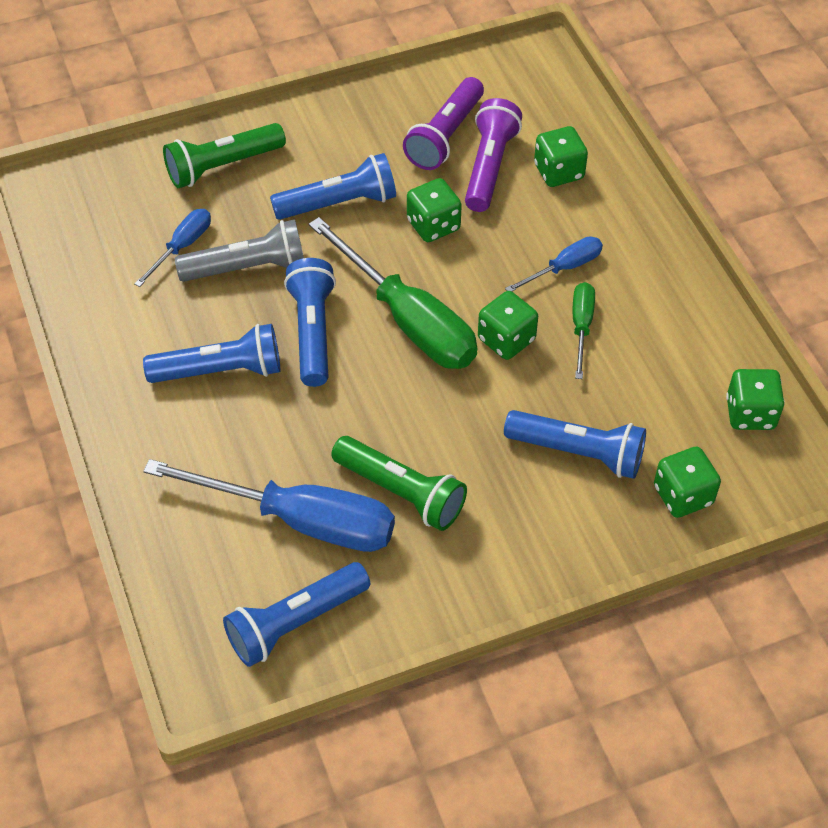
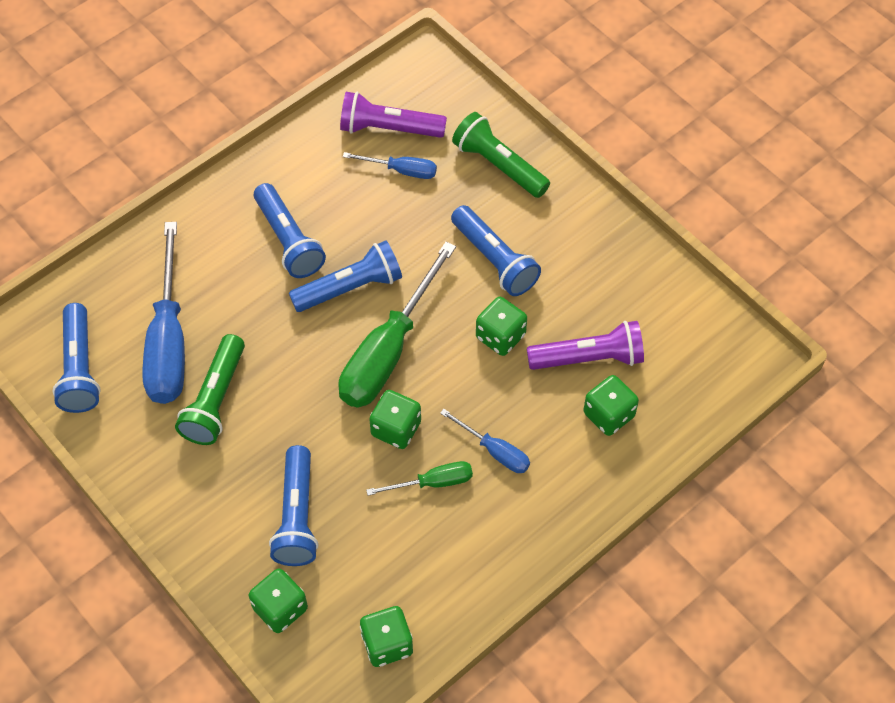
camera: 70 degrees right, 5 degrees up
(247, 268) = (398, 221): grey flashlight -> none
(295, 622) = (80, 368): blue flashlight -> blue flashlight turned 135 degrees counterclockwise
(445, 136) = (610, 313): purple flashlight -> purple flashlight (389, 129)

